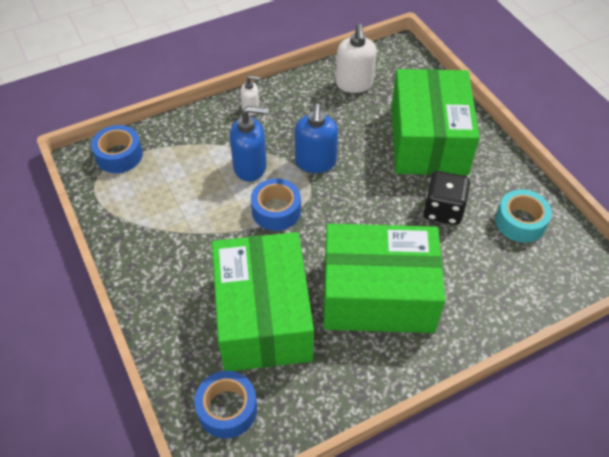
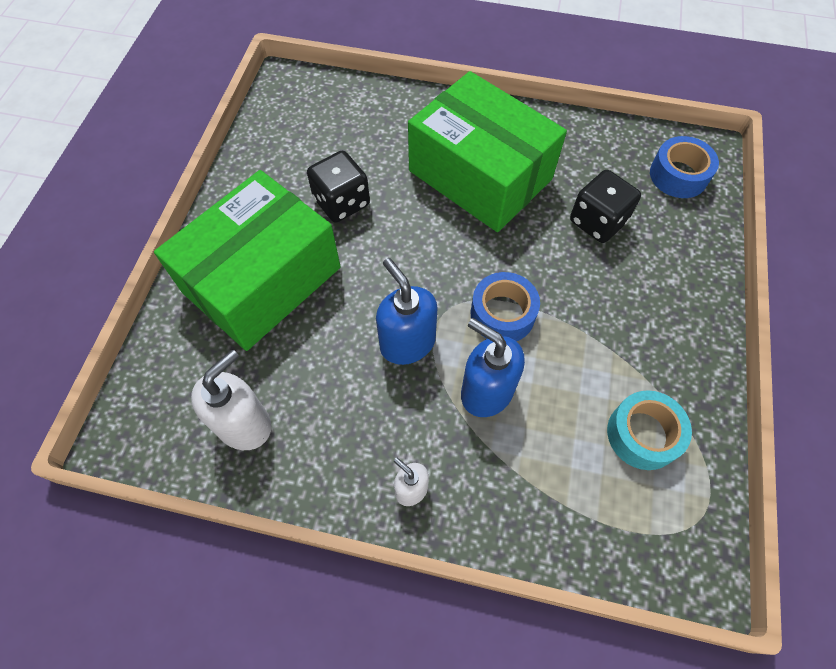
camera: 140 degrees left, 10 degrees up
(119, 155) = (647, 542): blue tape -> none
(263, 317) = (597, 221): green box -> black dice
(315, 162) = (407, 342): blue soap dispenser -> blue soap dispenser turned 75 degrees counterclockwise
(520, 222) = (291, 148): turquoise tape -> turquoise tape (643, 434)

